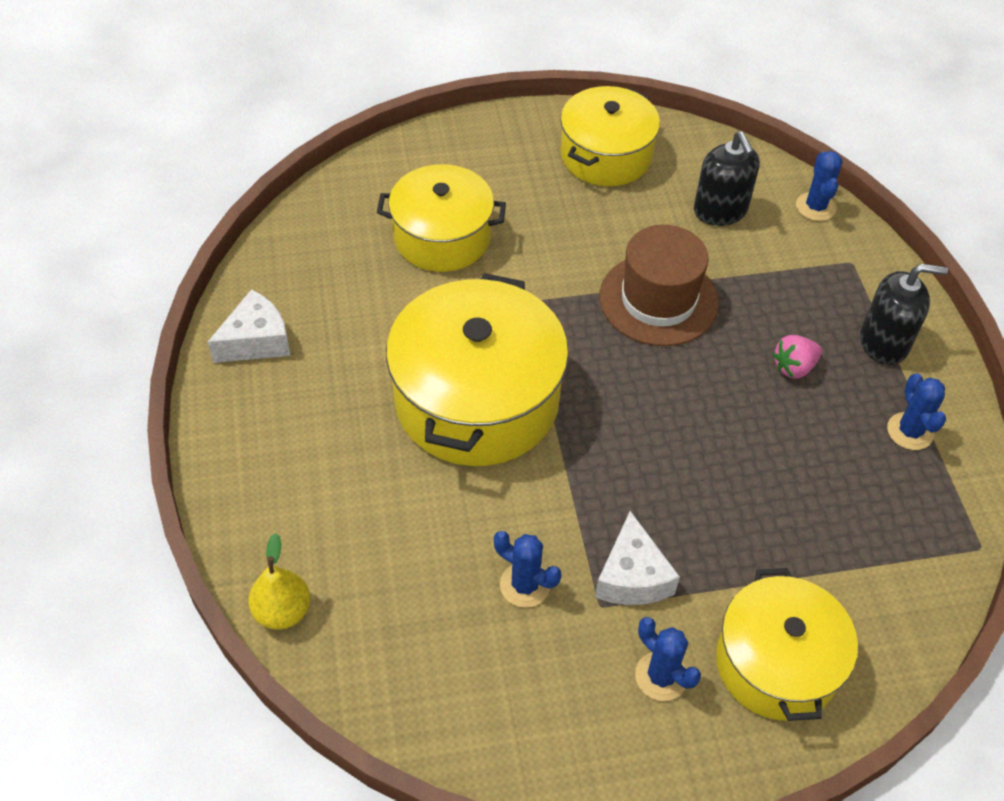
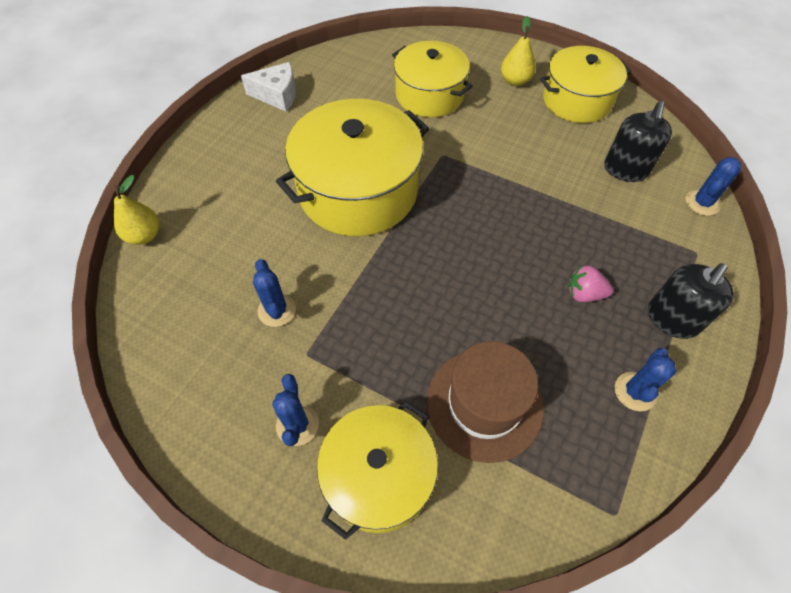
camera: 40 degrees right, 5 degrees up
(520, 166) = (515, 81): none -> yellow pear
(632, 576) = (343, 350): white cheese -> none
(658, 300) = (528, 199): brown hat -> brown hat (484, 404)
(884, 342) = (672, 319): black soap dispenser -> black soap dispenser turned 90 degrees clockwise

